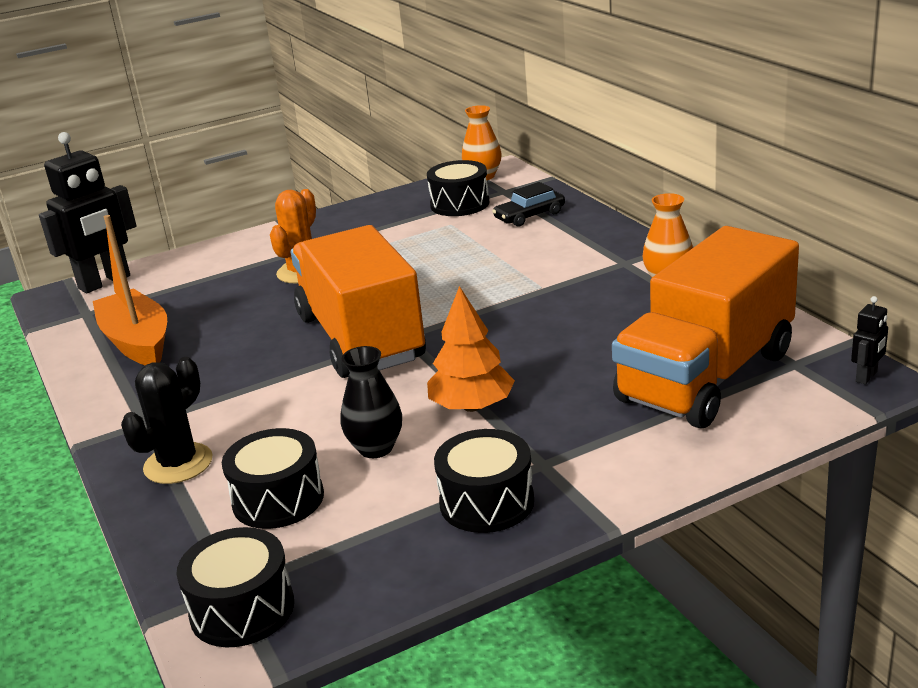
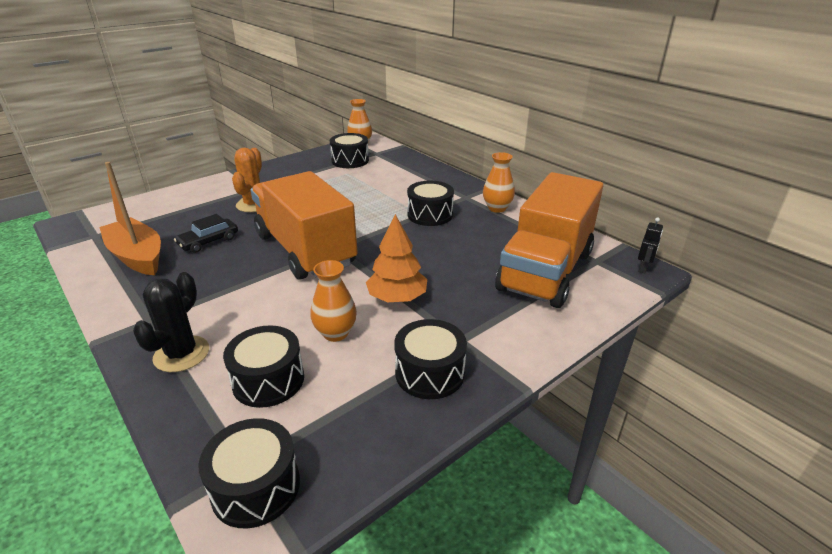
camera: 15 degrees left, 5 degrees up
(105, 282) = (108, 213): black robot -> none
(376, 448) = (335, 333): black vase -> orange vase
(529, 216) = (396, 168): black car -> black car (208, 241)
(558, 290) = (430, 215): none -> black drum

